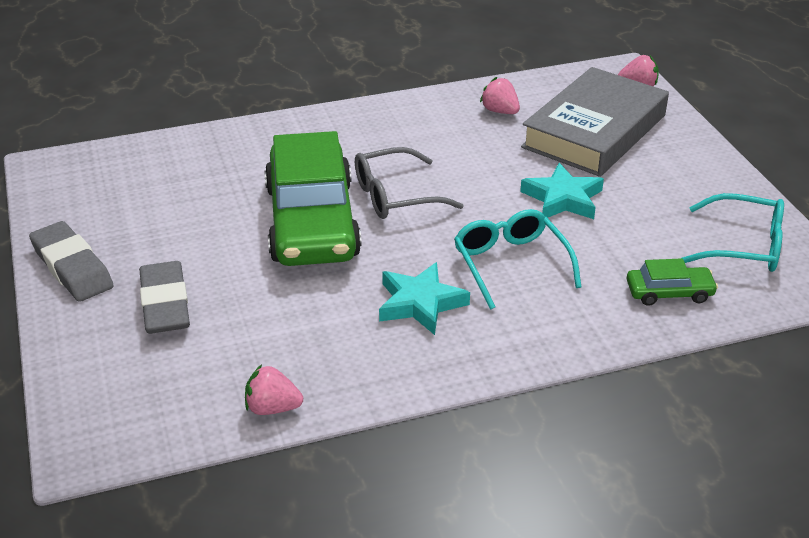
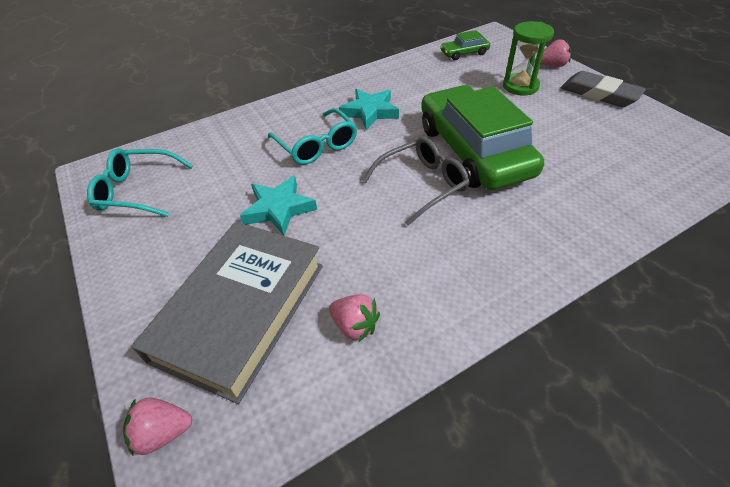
camera: 170 degrees right, 10 degrees up
(165, 304) = (520, 86): grey eraser -> green hourglass
(272, 408) = (423, 57): pink strawberry -> pink strawberry (552, 65)
(669, 292) = (208, 145): green car -> green car (464, 53)

